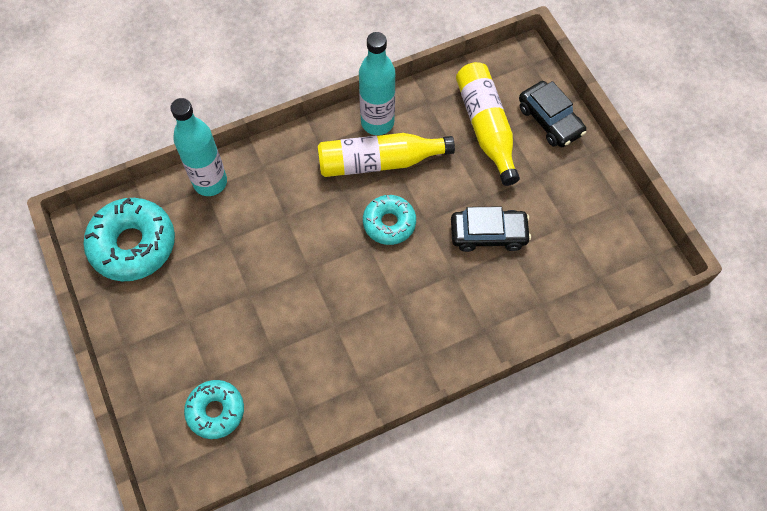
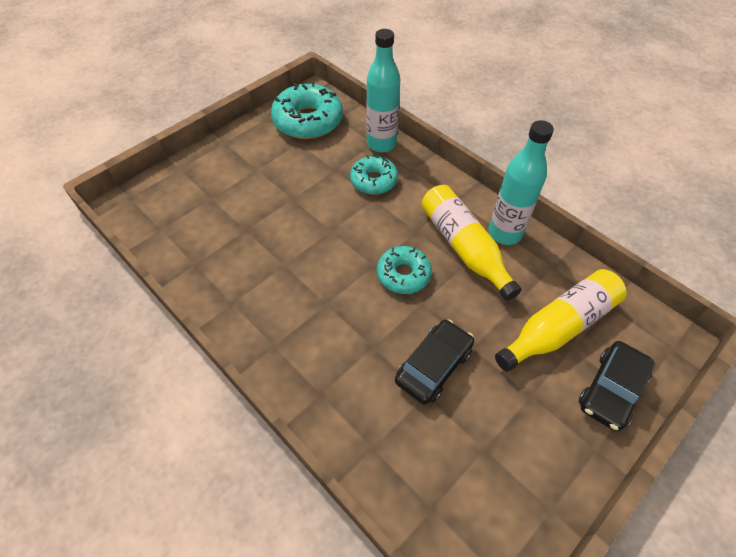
camera: 70 degrees right, 10 degrees down
(216, 411) = (184, 210): turquoise donut -> turquoise donut (373, 180)
(488, 234) = (433, 366): black car -> black car turned 120 degrees counterclockwise

